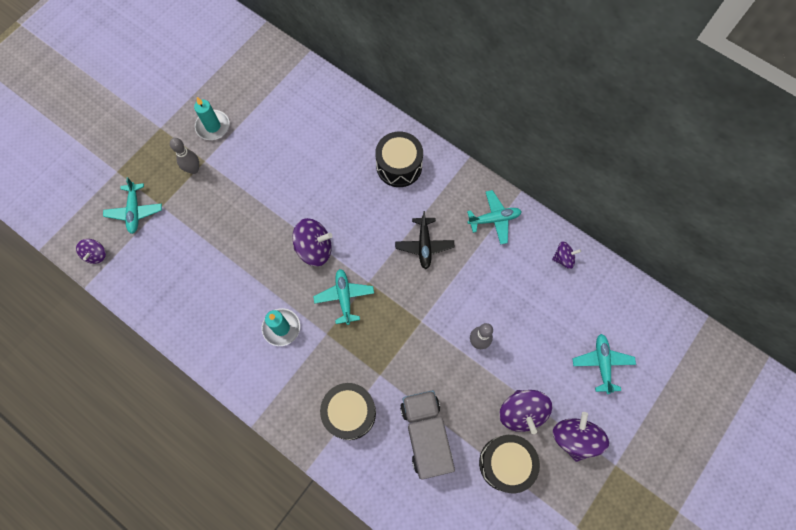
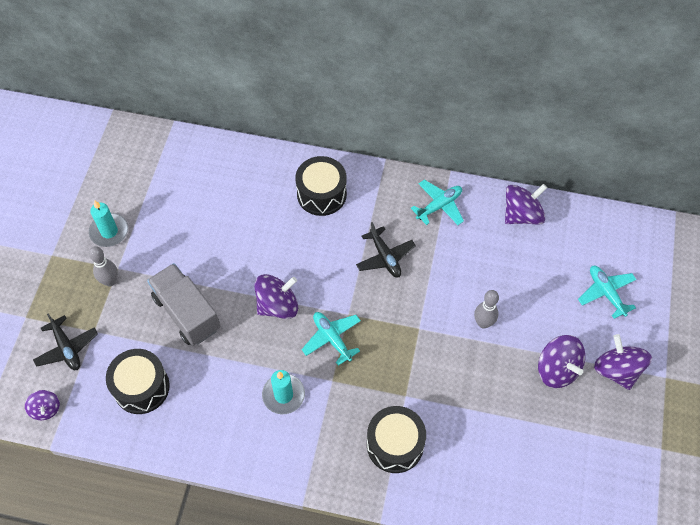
camera: 25 degrees left, 10 degrees down
(135, 211) = (67, 348): turquoise plane -> black plane
(426, 435) = (479, 431): grey truck -> grey truck (187, 313)
(505, 463) = (567, 422): black drum -> black drum (141, 387)
(563, 258) = (522, 215): purple spinning top -> purple spinning top, size x1.72

